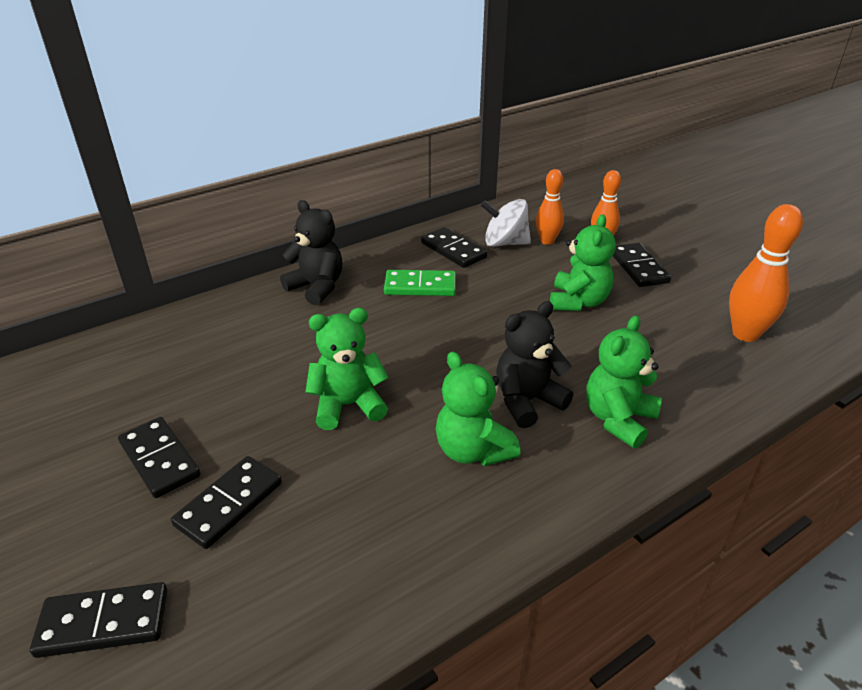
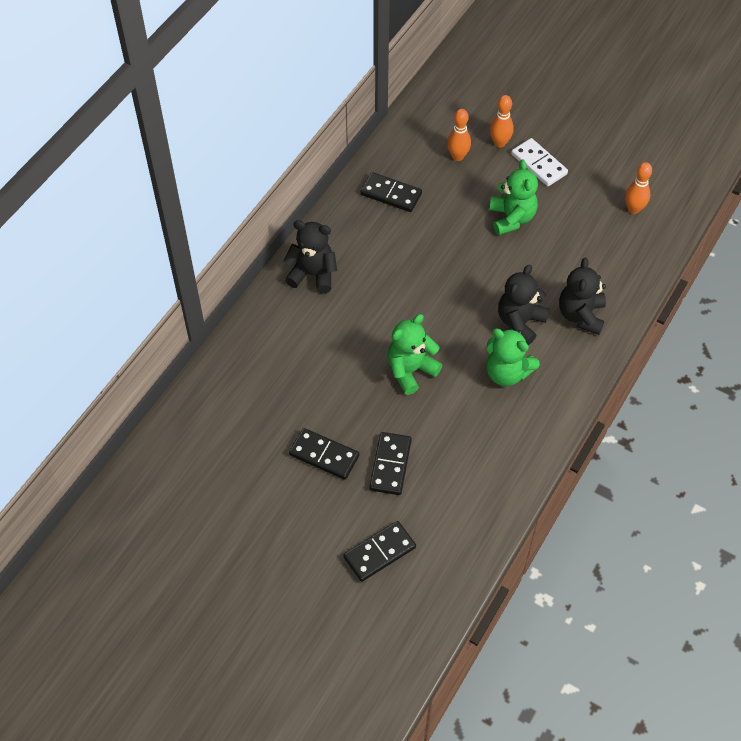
camera: 25 degrees left, 20 degrees up
(420, 286) = (390, 244): green domino -> none
(505, 243) = (426, 171): white spinning top -> none
(618, 419) = (581, 315): green teddy bear -> black teddy bear
(638, 267) = (539, 164): black domino -> white domino
(745, 334) = (633, 209): orange bowling pin -> orange bowling pin, size x0.65

